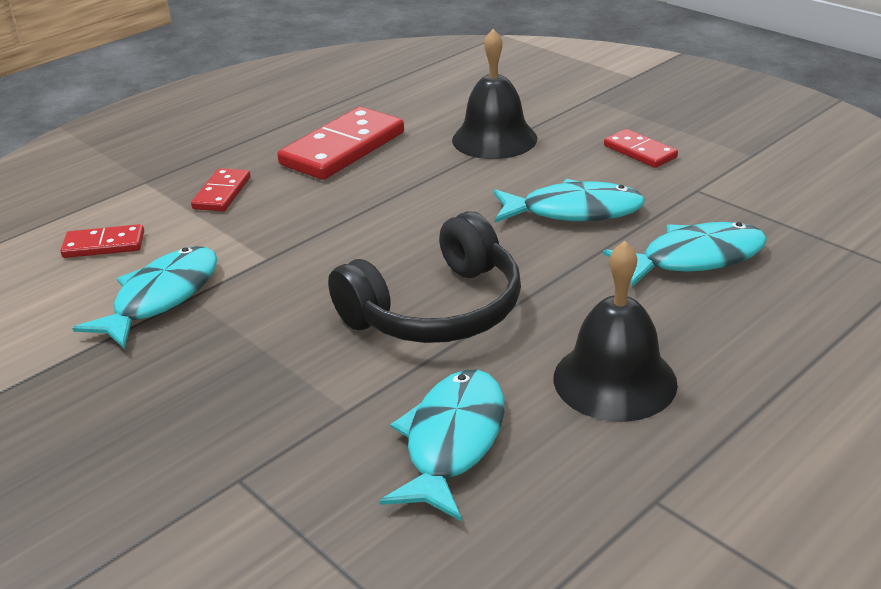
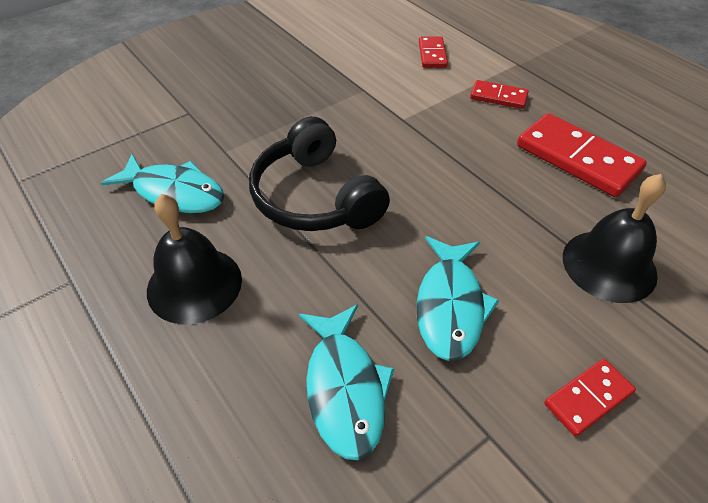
camera: 95 degrees right, 15 degrees up
(161, 298) = (365, 79): turquoise fish -> none

